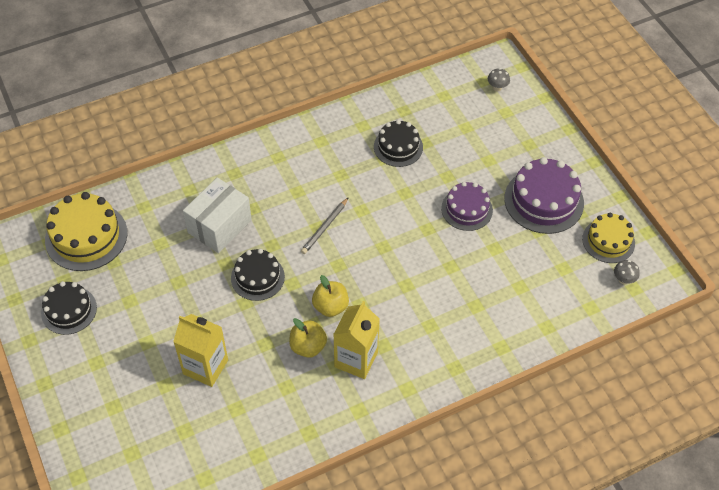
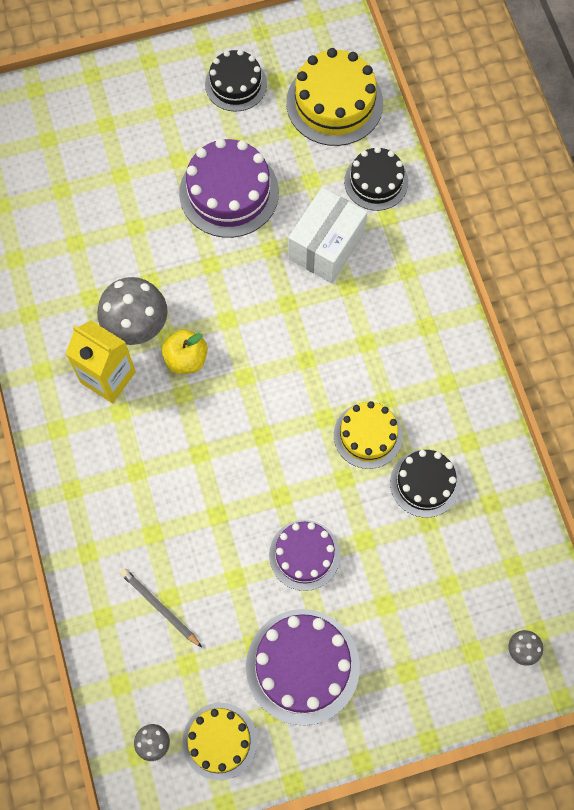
camera: 100 degrees right, 15 degrees up
(176, 299) = (229, 192): none -> purple cake
(205, 367) = (134, 216): yellow carton -> none
(219, 226) = (326, 246): white box -> white box turned 75 degrees clockwise
(257, 277) = (243, 282): black cake -> black cake (376, 181)
(308, 346) = (137, 326): yellow apple -> grey mushroom
(325, 227) = (304, 368): grey pencil -> grey pencil (159, 607)
(370, 183) = (368, 435): none -> yellow cake

